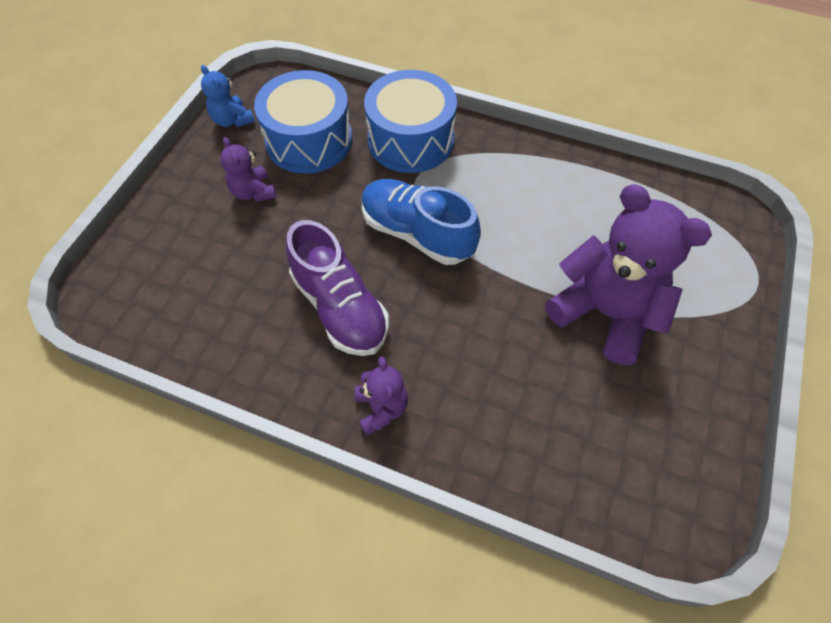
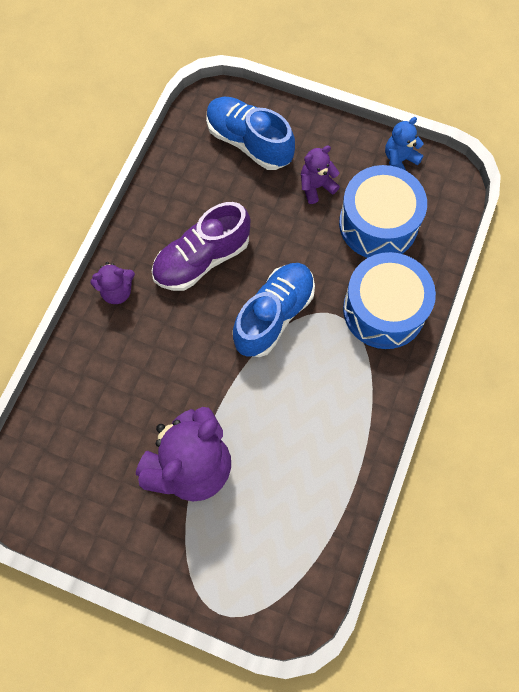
camera: 90 degrees right, 10 degrees up
(176, 258) = (249, 142): none -> blue shoe

